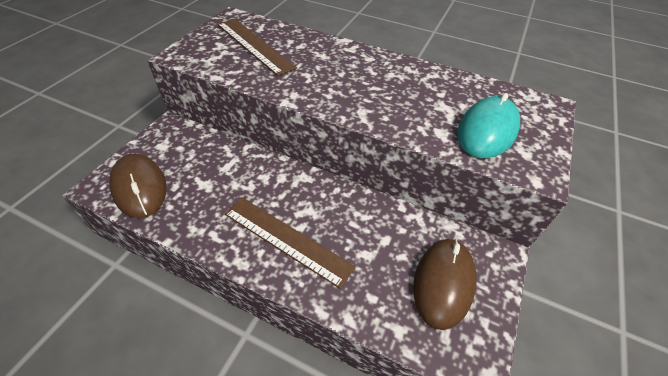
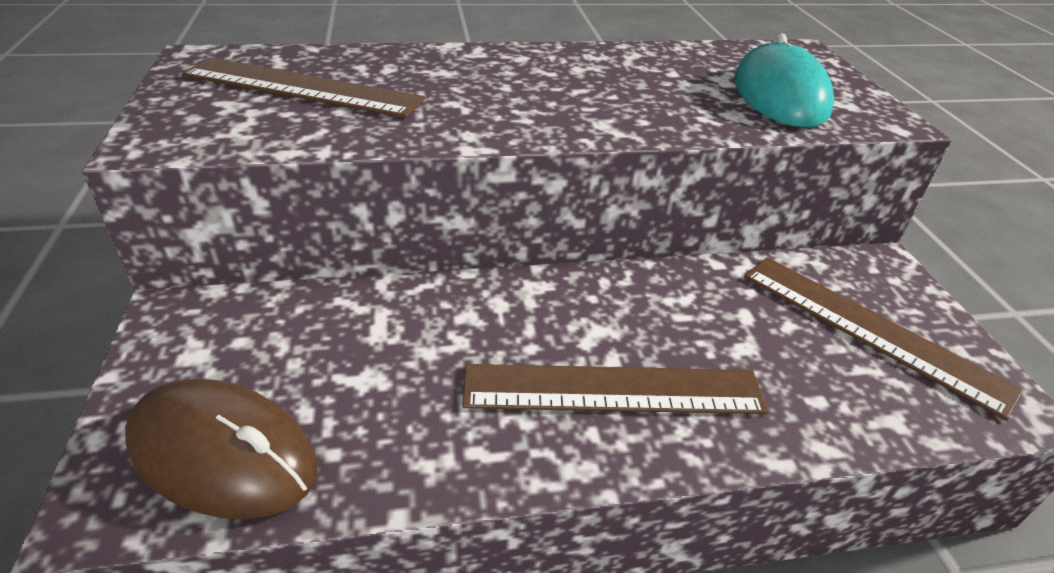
camera: 35 degrees left, 10 degrees down
(443, 283) = (871, 330): brown mouse -> brown ruler

